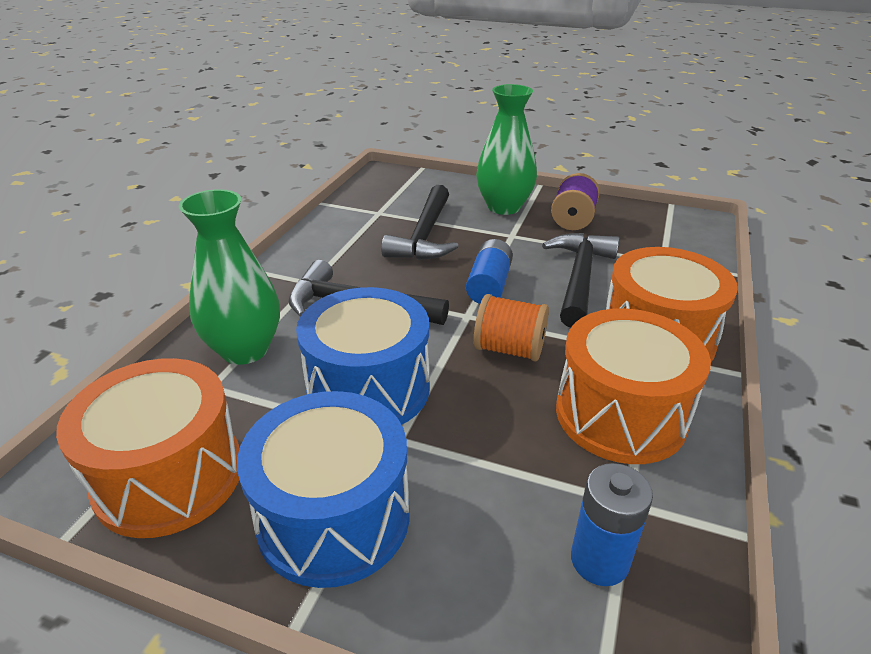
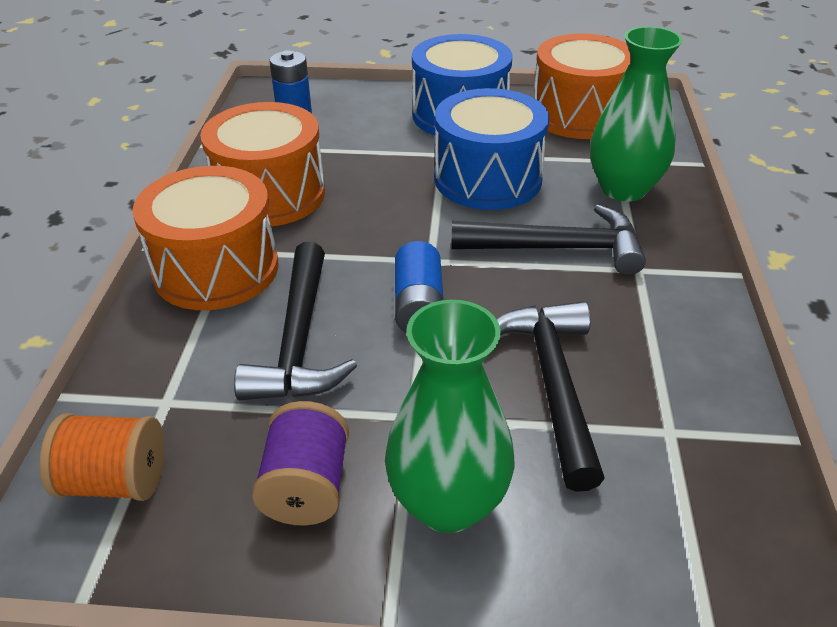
camera: 165 degrees right, 5 degrees up
(509, 349) = (374, 231): orange spool -> orange spool (115, 481)

